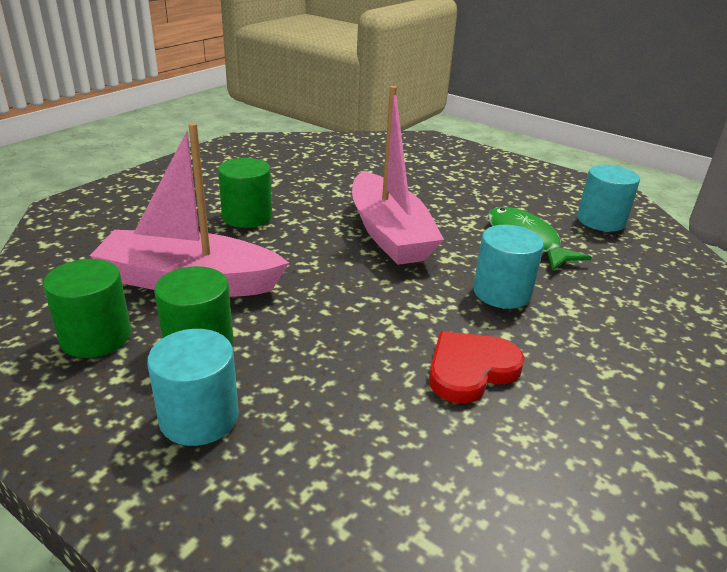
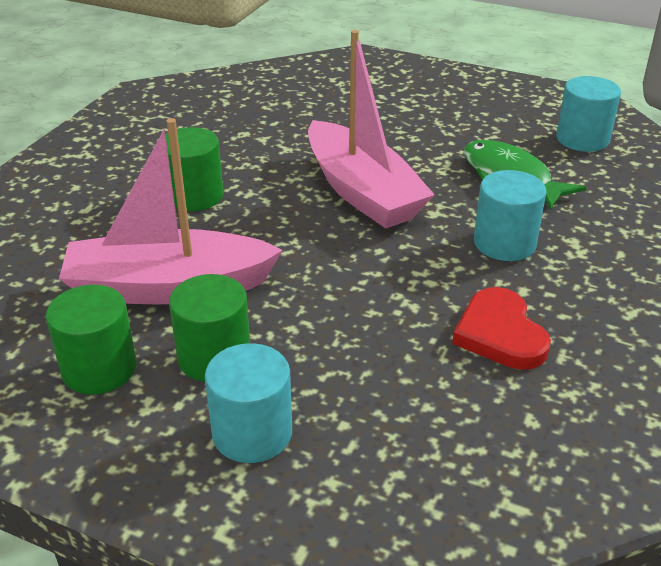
camera: 10 degrees left, 5 degrees up
(470, 369) = (500, 334): red heart -> red heart turned 60 degrees counterclockwise

